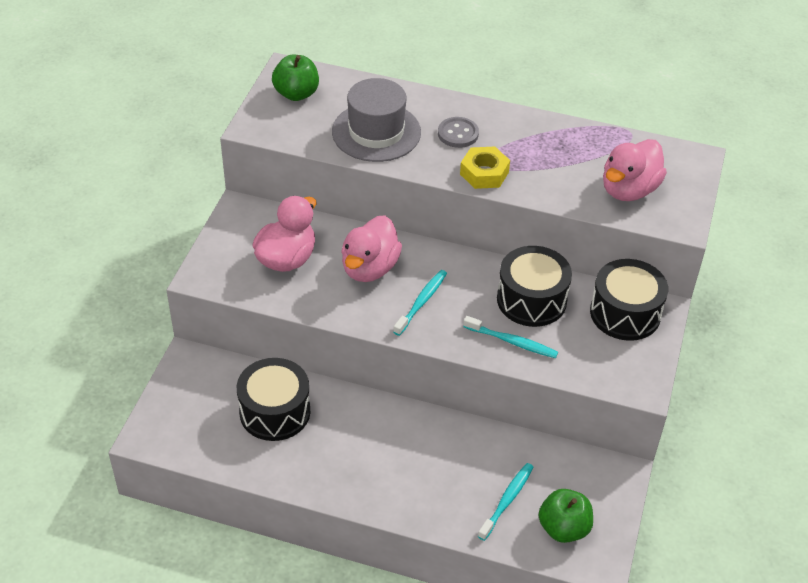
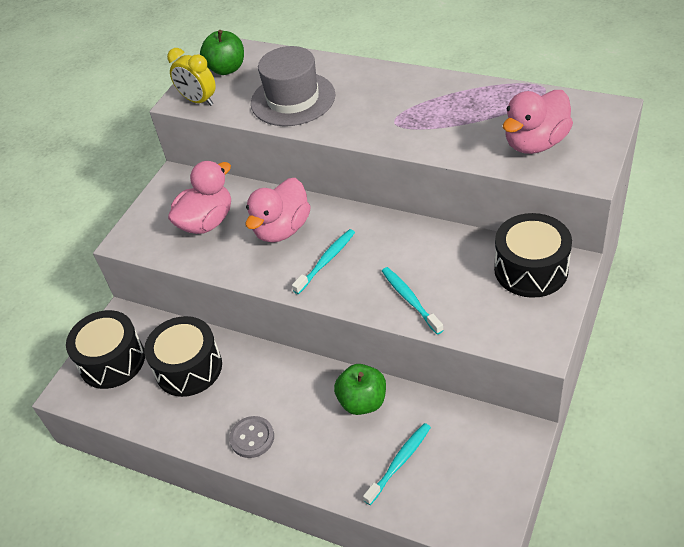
camera: 15 degrees right, 0 degrees up
(273, 129) = (198, 101): none -> yellow clock
(458, 134) = (370, 97): grey button -> grey button (252, 438)
(484, 173) = (390, 132): yellow nut -> none
(512, 342) = (410, 300): turquoise toothbrush -> turquoise toothbrush turned 150 degrees counterclockwise
(531, 300) = (436, 257): black drum -> black drum (112, 361)
(563, 528) = (455, 494): green apple -> green apple (362, 401)

